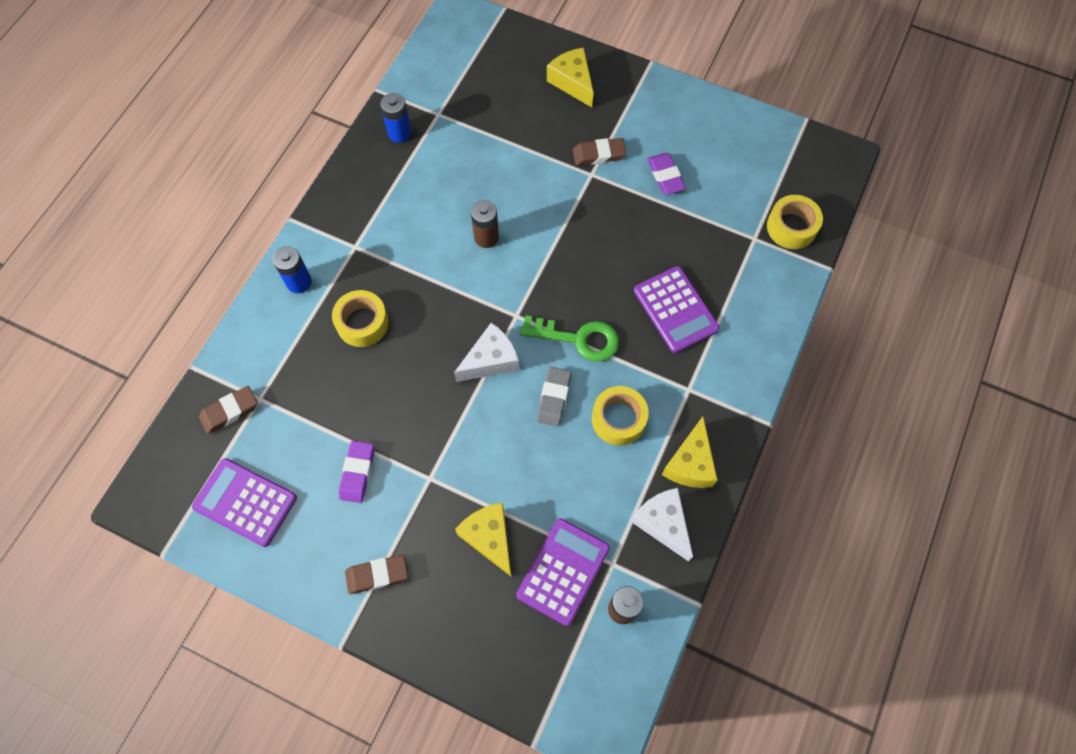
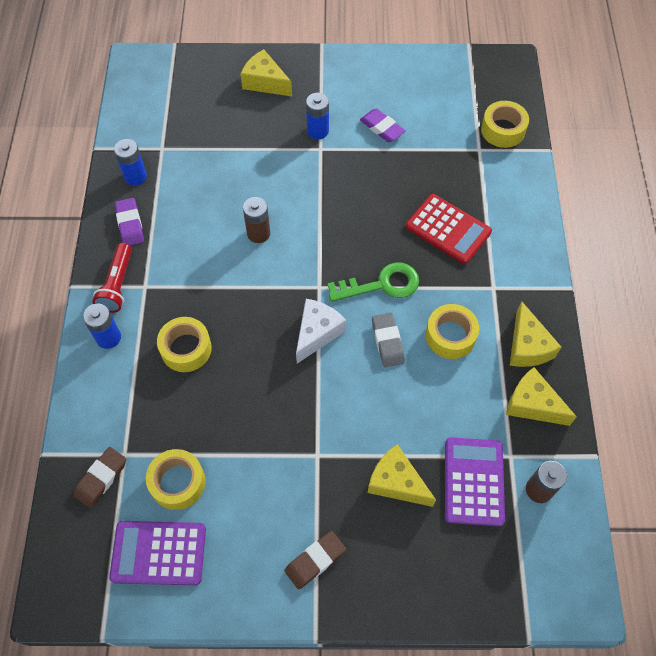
camera: 25 degrees left, 5 degrees down
(293, 446) = (177, 482): none -> yellow tape
(331, 234) = (117, 285): none -> red flashlight
(357, 473) = (250, 479): purple eraser -> purple eraser (130, 224)
(598, 154) = (318, 131): brown eraser -> blue battery
(662, 523) = (532, 404): white cheese -> yellow cheese
(675, 310) = (448, 229): purple calculator -> red calculator

